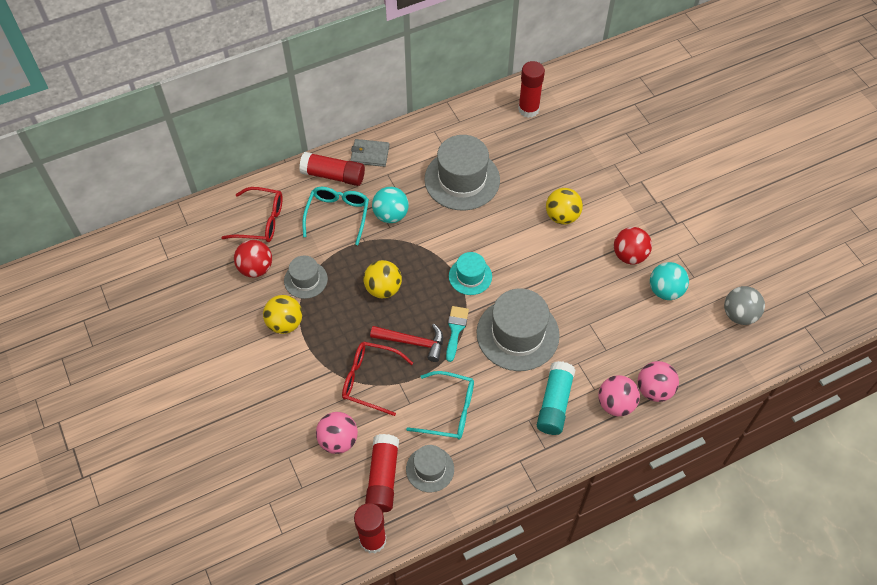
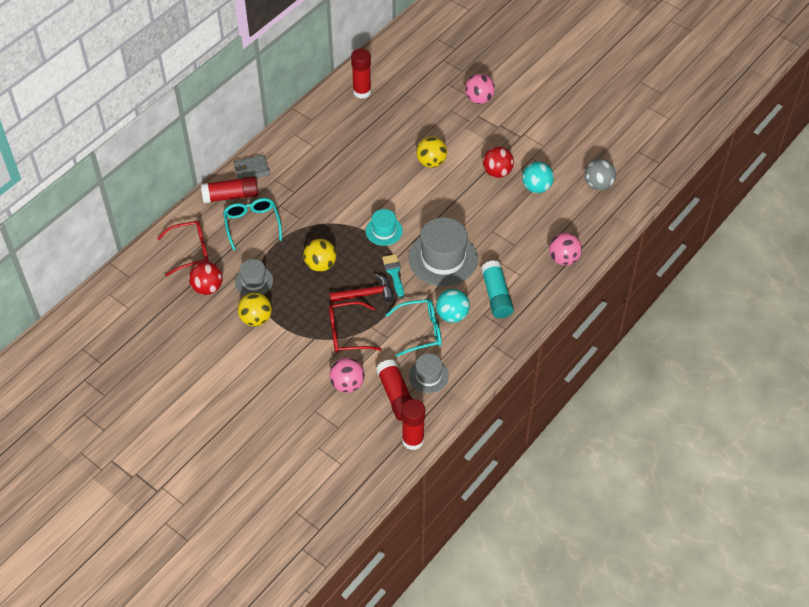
camera: 25 degrees left, 5 degrees down
(391, 215) = (295, 209): turquoise ball -> turquoise ball (452, 315)
(462, 179) = (338, 162): grey hat -> none
(615, 404) = (541, 279): pink ball -> pink ball (479, 99)

